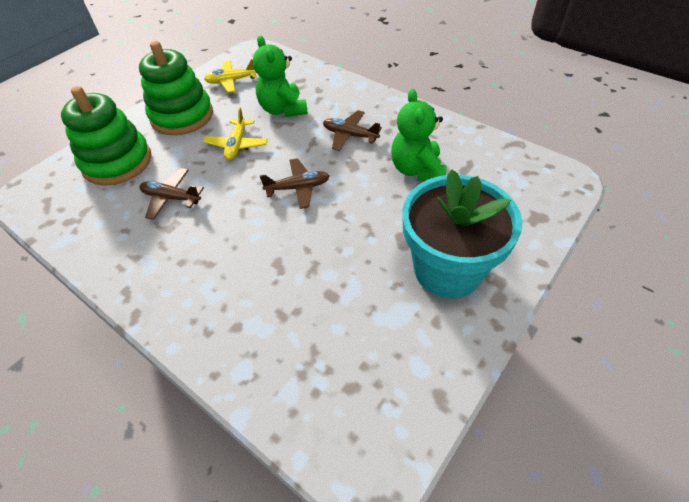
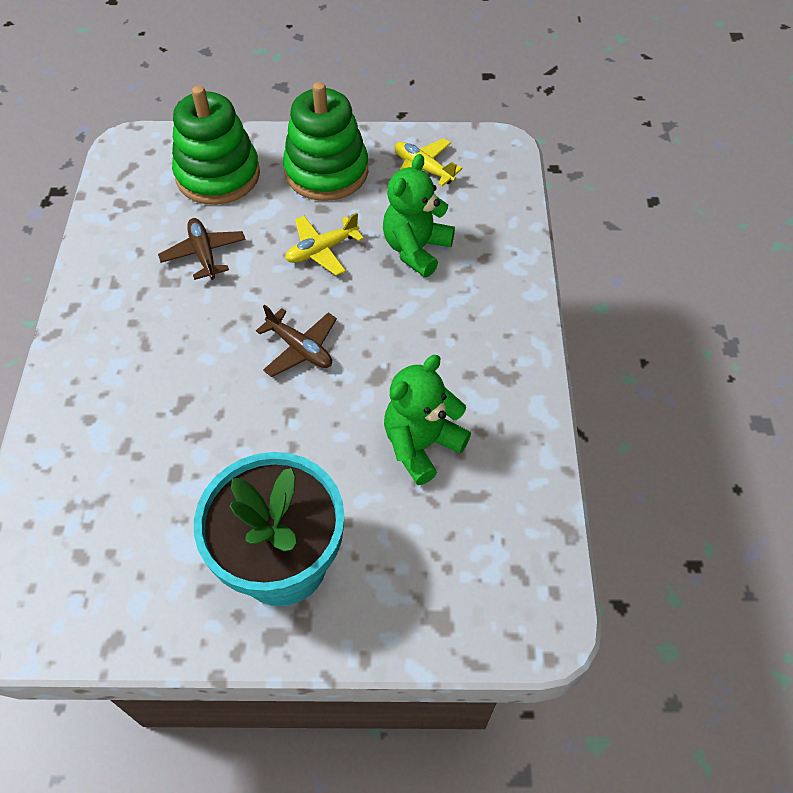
camera: 50 degrees right, 5 degrees up
(350, 135) = (426, 342): brown plane -> none

